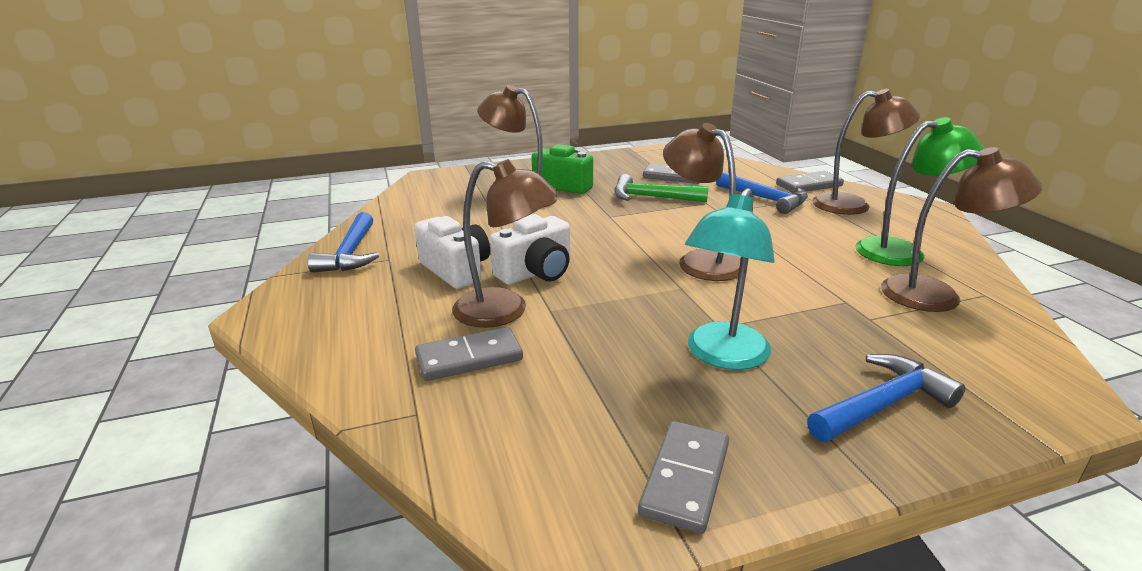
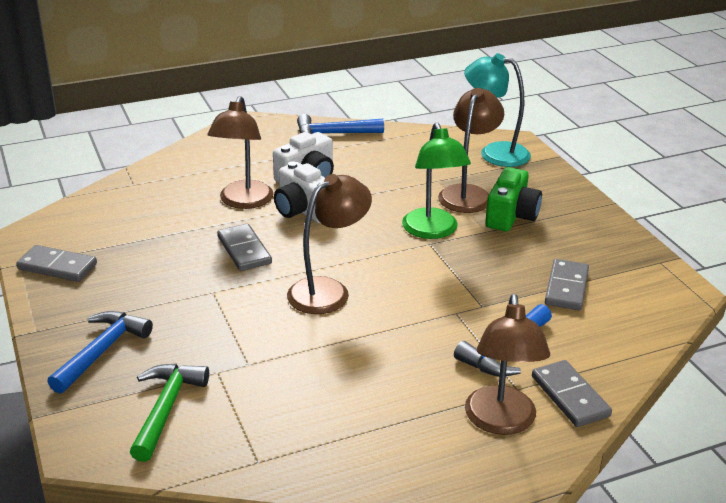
camera: 85 degrees right, 5 degrees up
(469, 358) = (185, 194): grey domino -> grey domino (244, 250)
(651, 197) = (488, 269): green hammer -> green hammer (166, 408)
(722, 356) = (171, 289): turquoise lamp -> turquoise lamp (494, 153)
(883, 404) = (102, 351): blue hammer -> blue hammer turned 120 degrees counterclockwise
(902, 251) = (359, 429): green lamp -> green lamp (433, 231)
(937, 296) = (255, 425): brown lamp -> none

